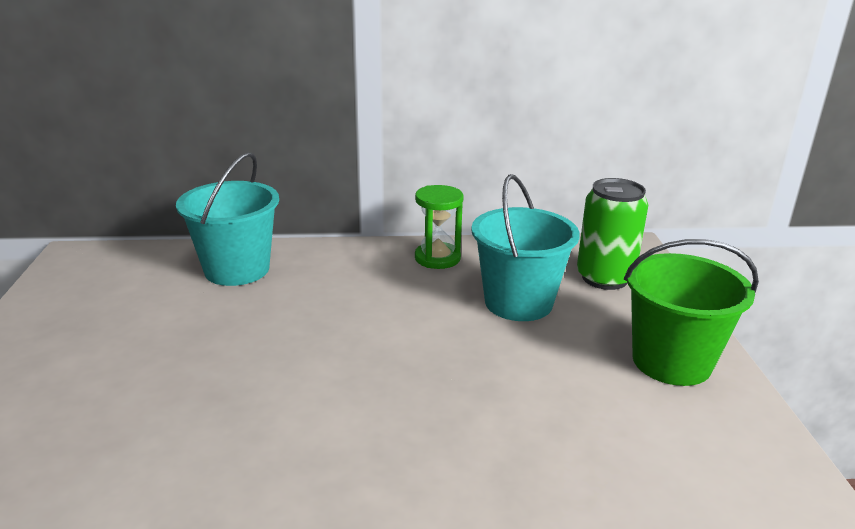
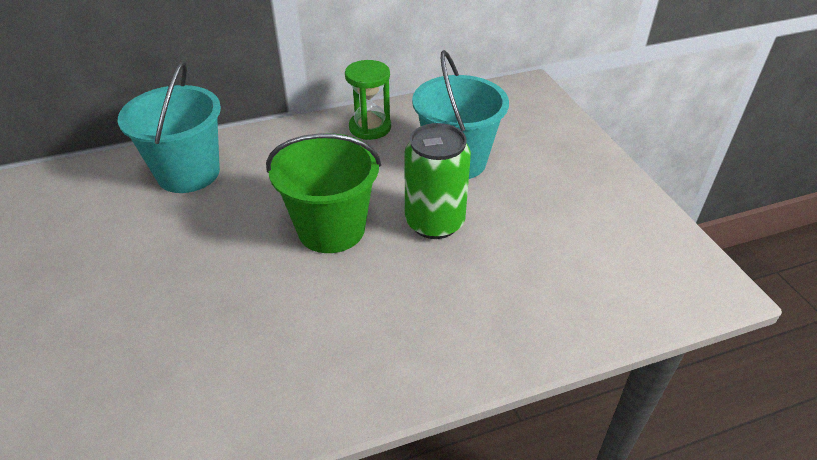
camera: 15 degrees left, 15 degrees up
(604, 278) = (518, 123): green can -> green can (434, 222)
(671, 361) = (595, 195): green bucket -> green bucket (331, 229)

